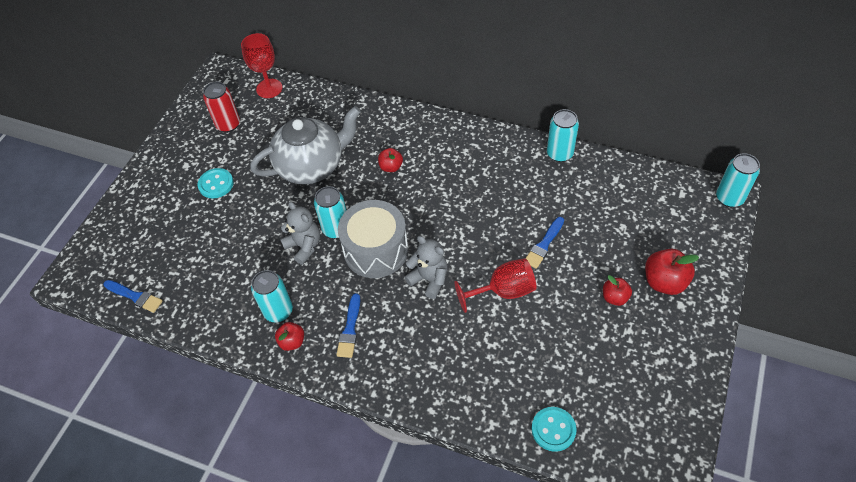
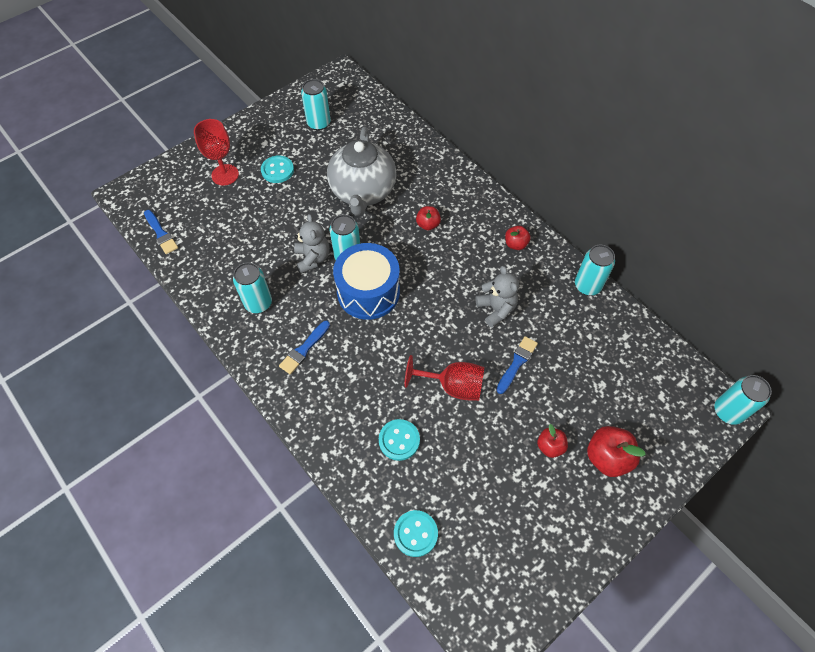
camera: 25 degrees right, 5 degrees up
(228, 124) = (319, 123): red can -> turquoise can
(269, 88) = (371, 107): red goblet -> red goblet (225, 175)
(292, 342) = (253, 335): red apple -> red apple (515, 244)
(312, 166) = (363, 192): grey teapot -> grey teapot turned 90 degrees clockwise
(376, 250) = (368, 292): grey drum -> blue drum
(429, 279) = (396, 341): grey teddy bear -> grey teddy bear (496, 309)
(487, 361) = (399, 440): none -> turquoise button
(544, 244) = (517, 363): blue brush -> blue brush turned 150 degrees clockwise

